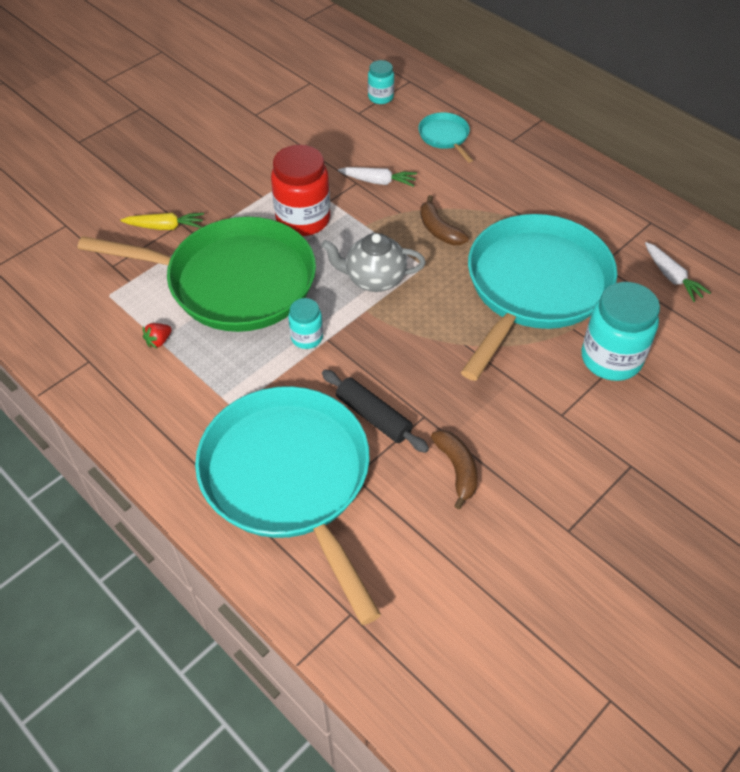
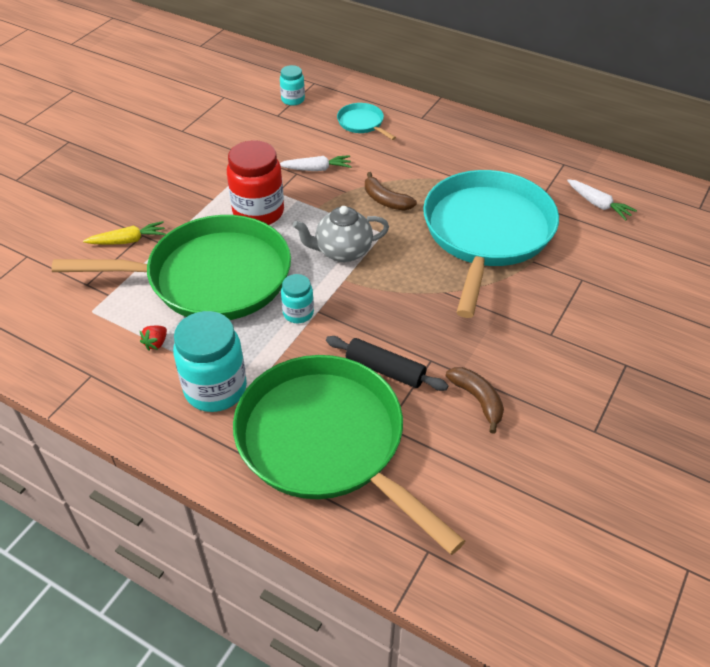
camera: 15 degrees left, 5 degrees down
(289, 479) = (327, 442): turquoise pan -> green pan
(611, 359) = (574, 280): turquoise jar -> turquoise jar (215, 389)

